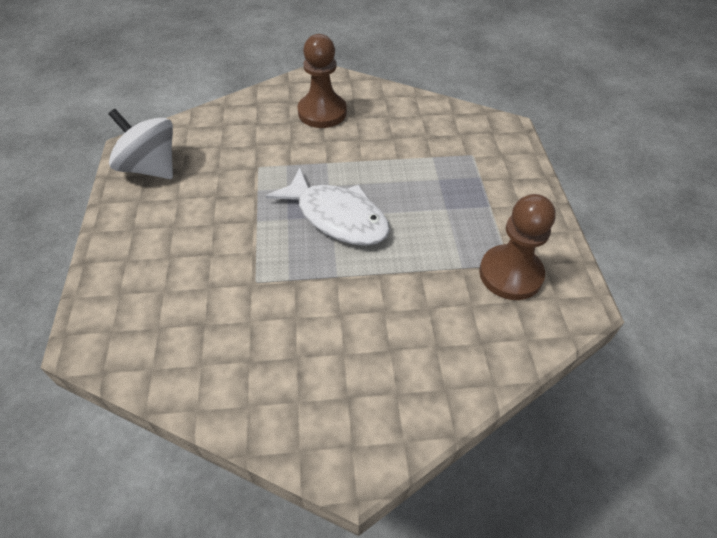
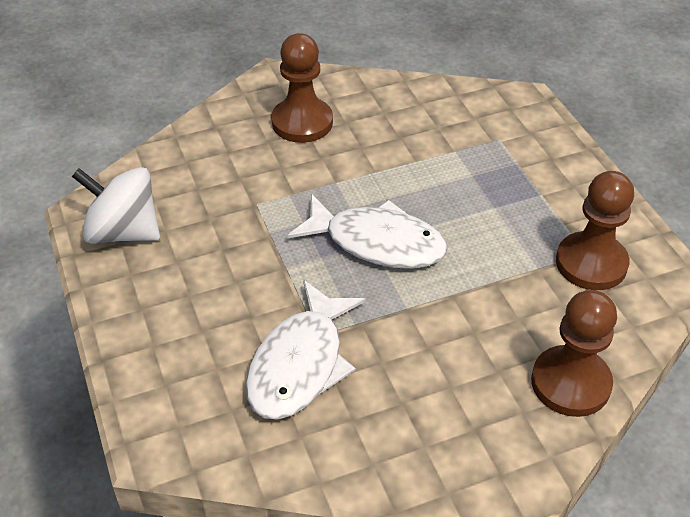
camera: 15 degrees left, 5 degrees down
(230, 303) = (300, 364): none -> white fish
(450, 377) = (570, 383): none -> brown pawn

